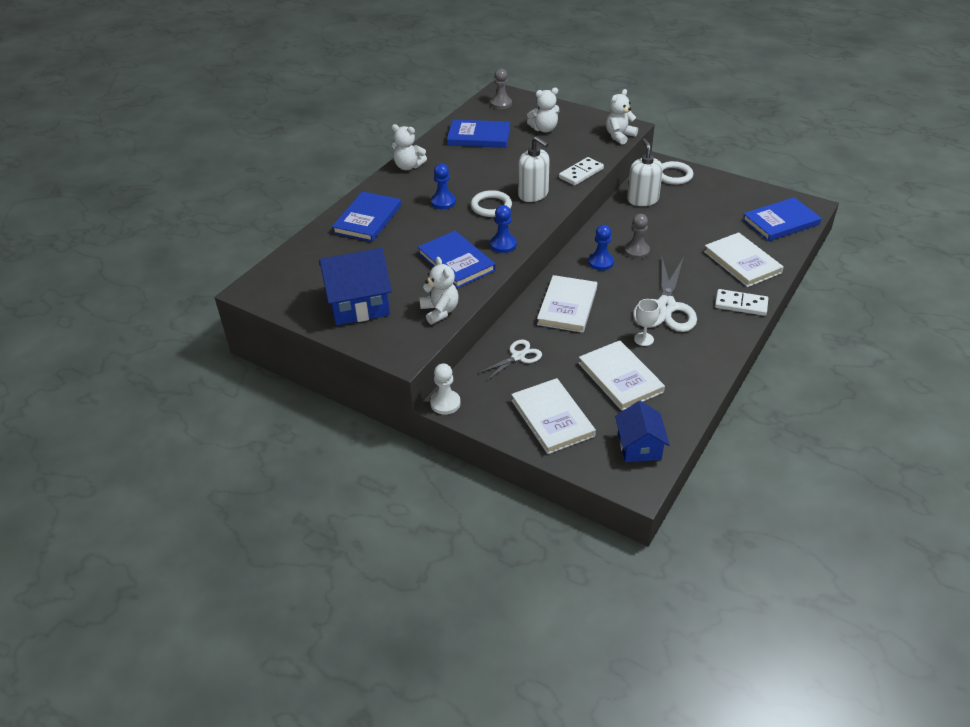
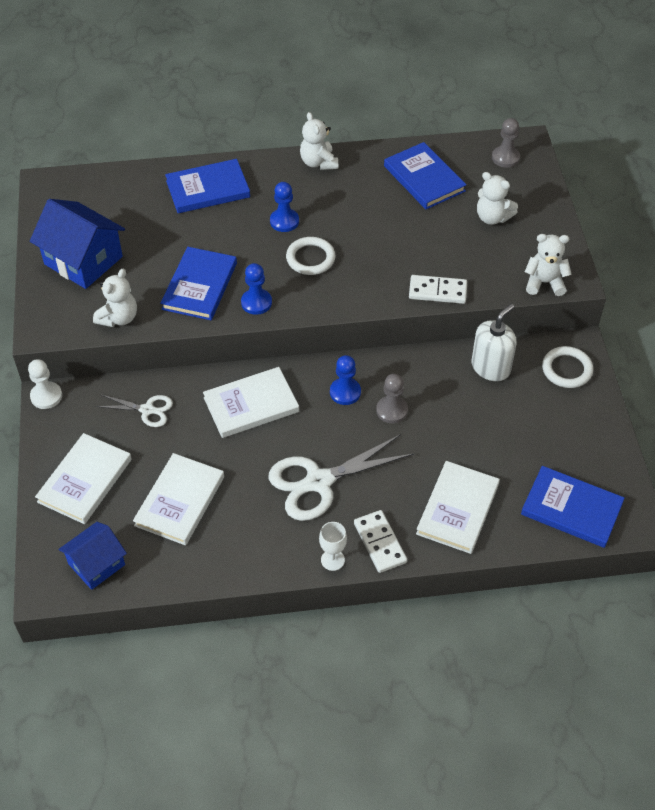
camera: 50 degrees right, 10 degrees up
(533, 194) = (362, 277): white soap dispenser -> none
(643, 339) = (252, 490): white goblet -> white goblet (332, 560)

